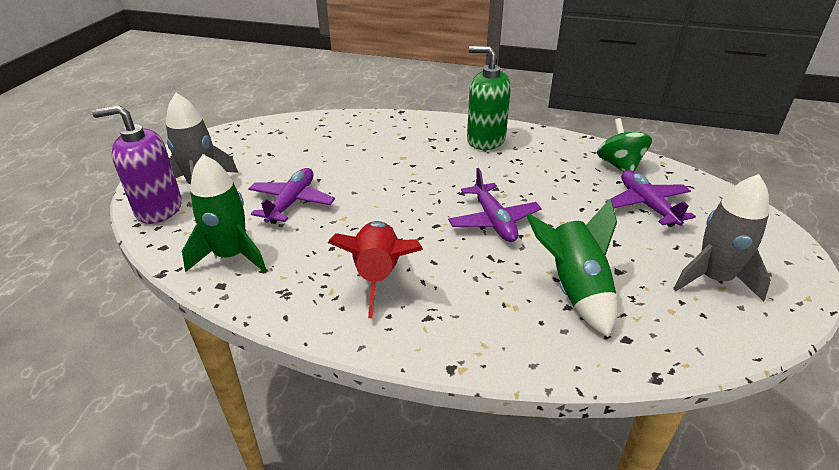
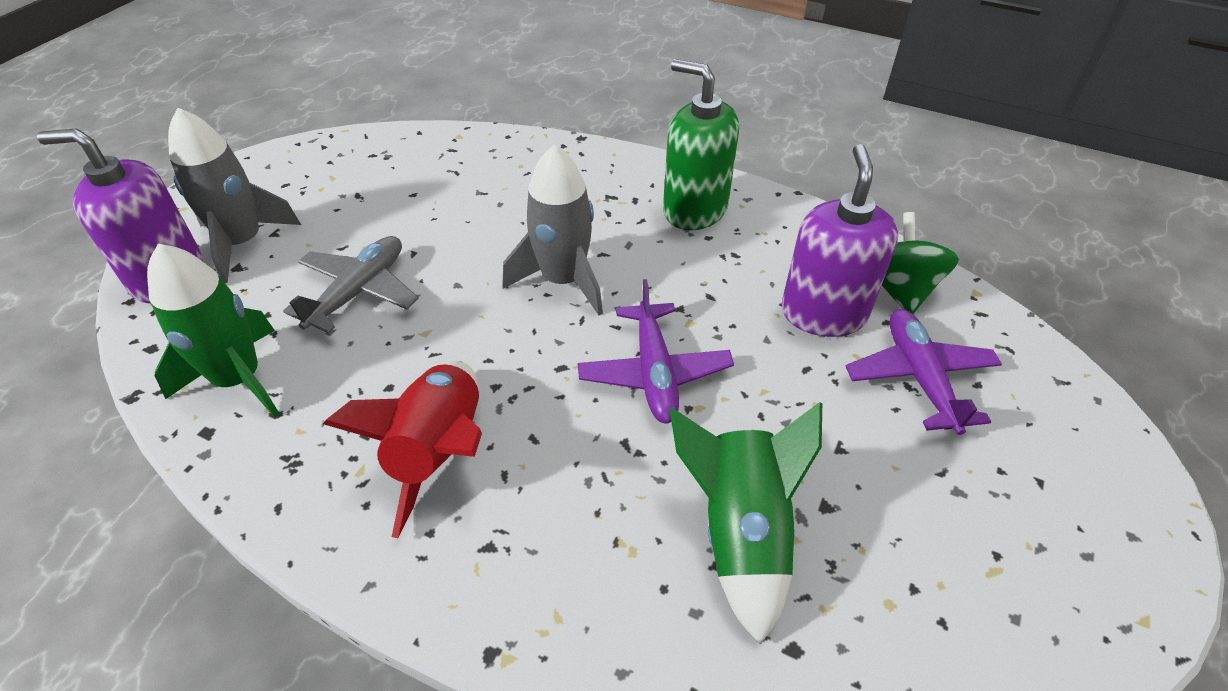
camera: 10 degrees right, 10 degrees up
(291, 202) = (359, 291): purple plane -> grey plane
(581, 181) = (823, 313): none -> purple soap dispenser
(713, 279) = (985, 550): grey rocket -> grey rocket (563, 280)

